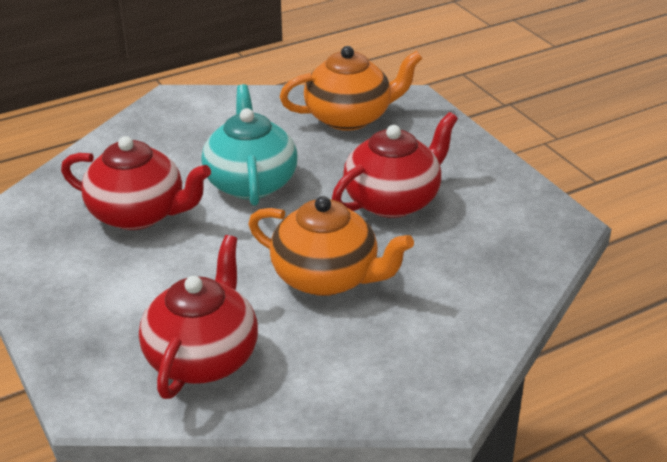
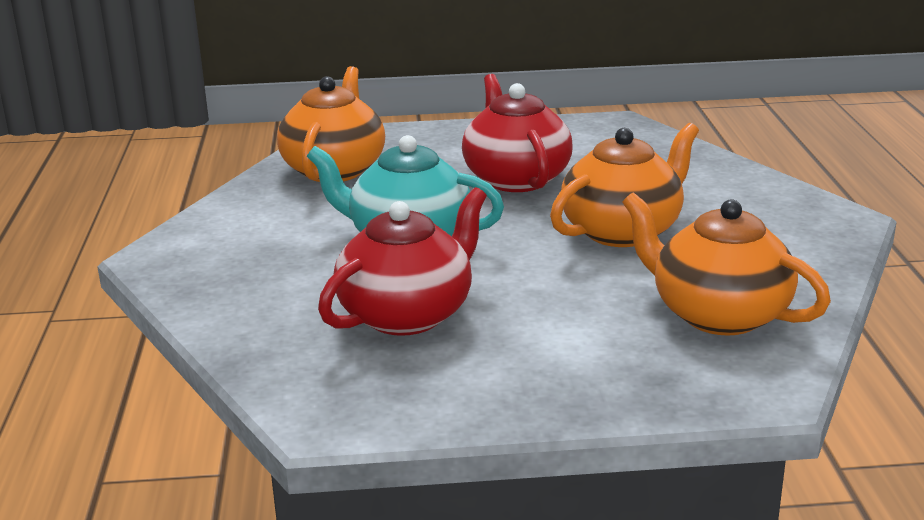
camera: 65 degrees left, 10 degrees down
(203, 357) = (717, 314): red teapot -> orange teapot

